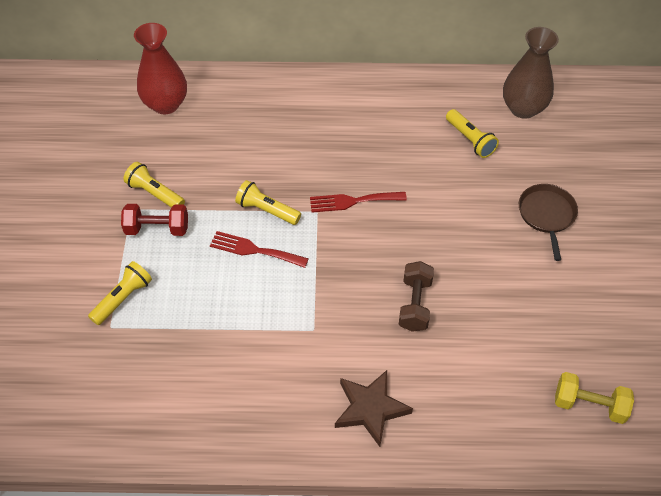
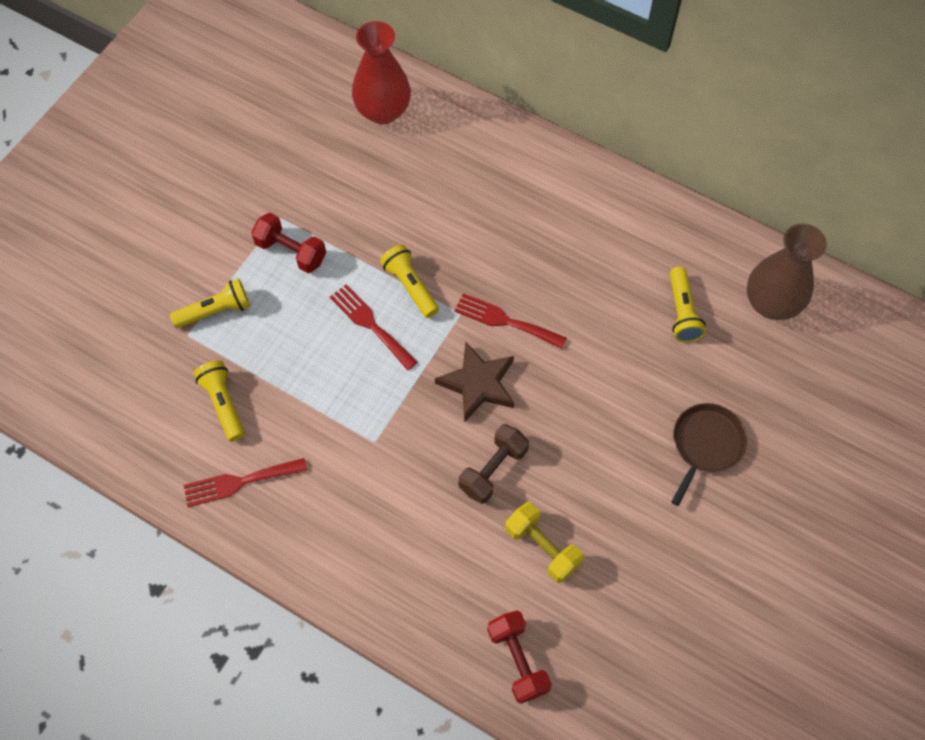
camera: 30 degrees right, 10 degrees up
(155, 193) = (312, 211): yellow flashlight -> yellow flashlight (224, 403)
(226, 413) = (239, 482): none -> red fork
(370, 409) = (376, 554): brown star -> brown star (478, 384)
(526, 425) = (518, 660): none -> red dumbbell
(589, 405) = (599, 677): yellow dumbbell -> yellow dumbbell (542, 547)

